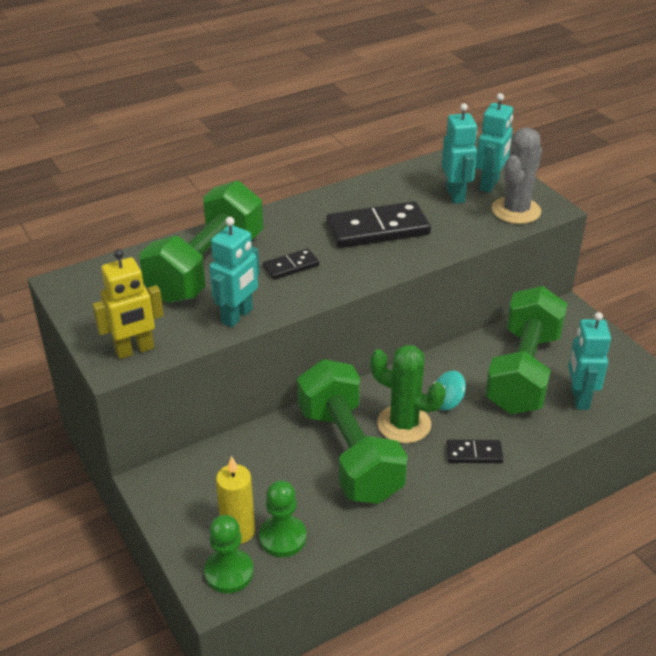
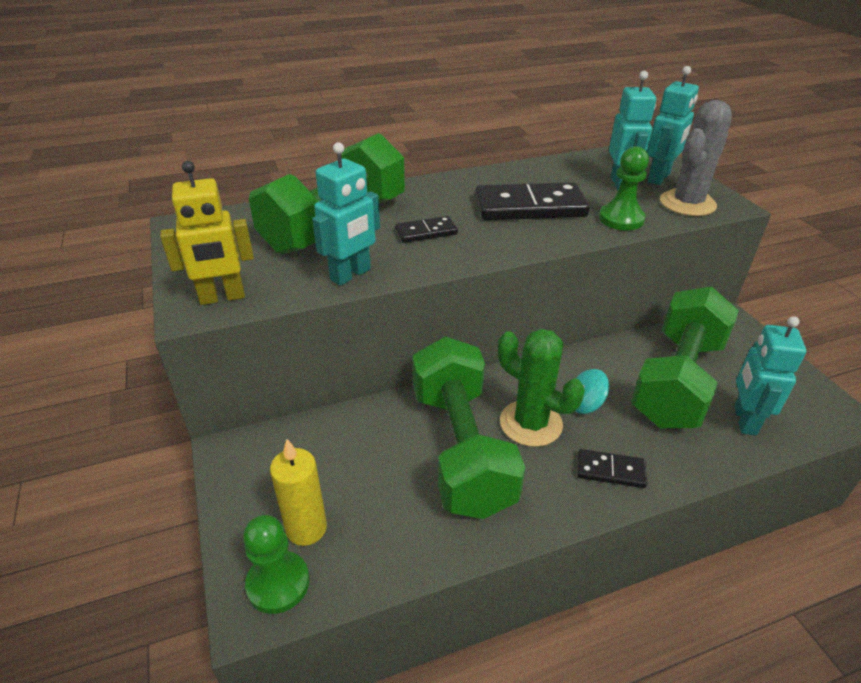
camera: 10 degrees right, 0 degrees up
(282, 537) = (357, 545): green pawn -> green pawn (621, 219)

